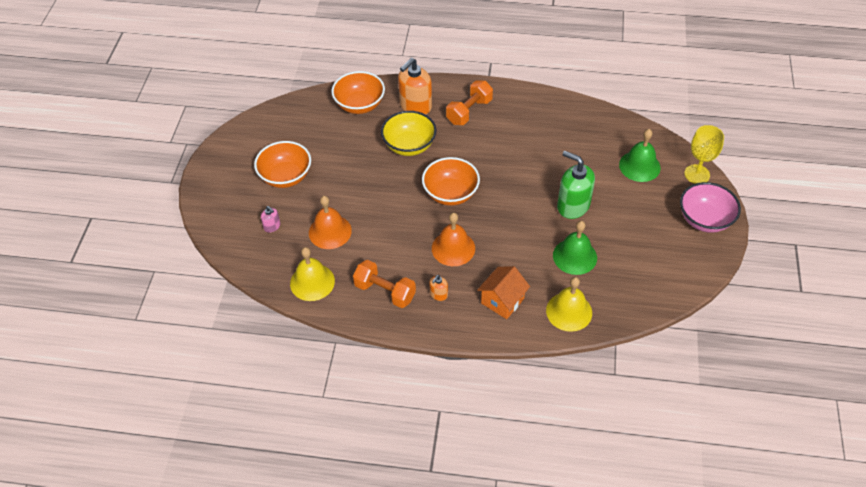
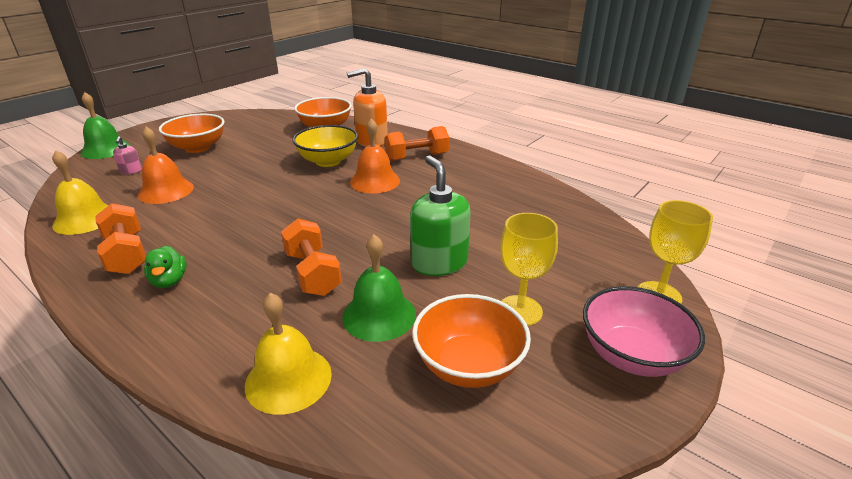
camera: 30 degrees right, 20 degrees down
(438, 294) = (169, 281): orange soap dispenser -> green duck
(450, 194) = (315, 204): orange bowl -> orange bowl (468, 365)
(453, 248) = (250, 247): orange bell -> orange bell (375, 181)
(502, 301) = (224, 322): orange house -> none
(512, 248) = (312, 273): none -> orange dumbbell
(639, 166) = (573, 257): green bell -> green bell (105, 149)
(639, 218) = (520, 310): none -> yellow goblet

